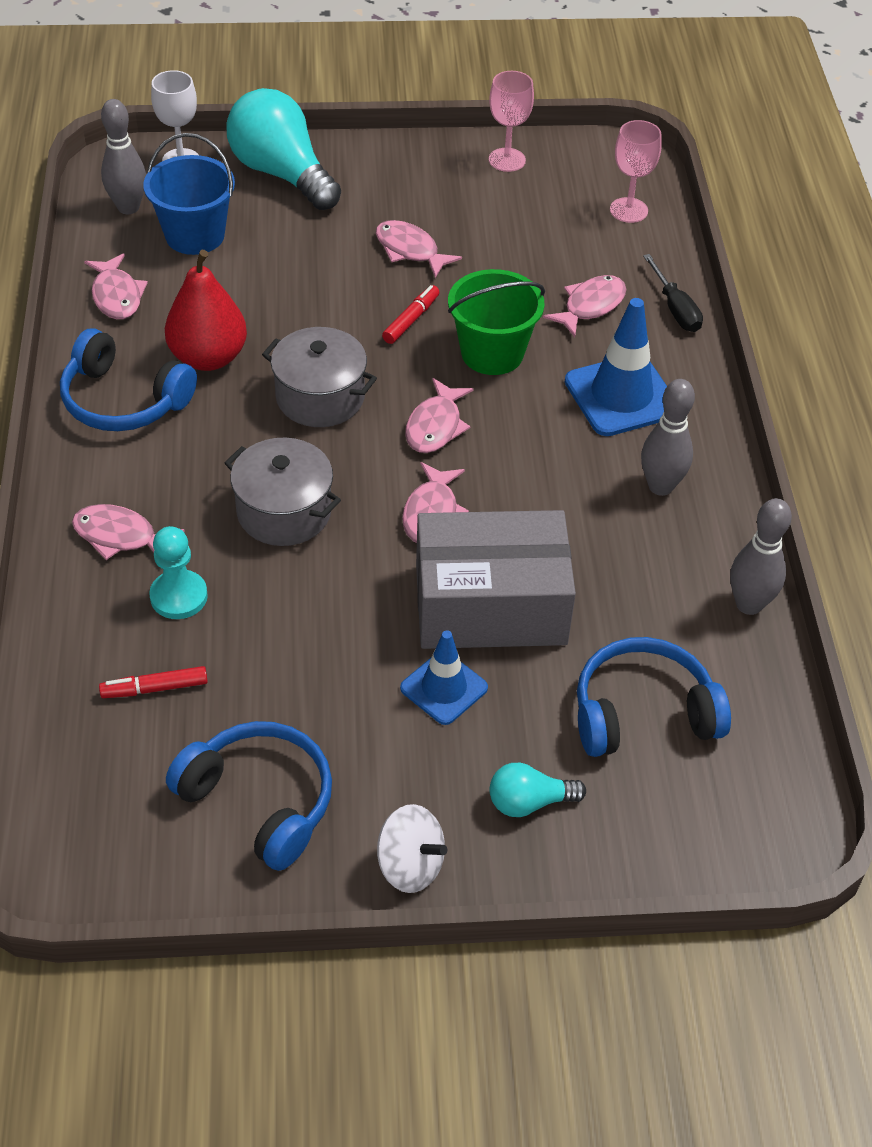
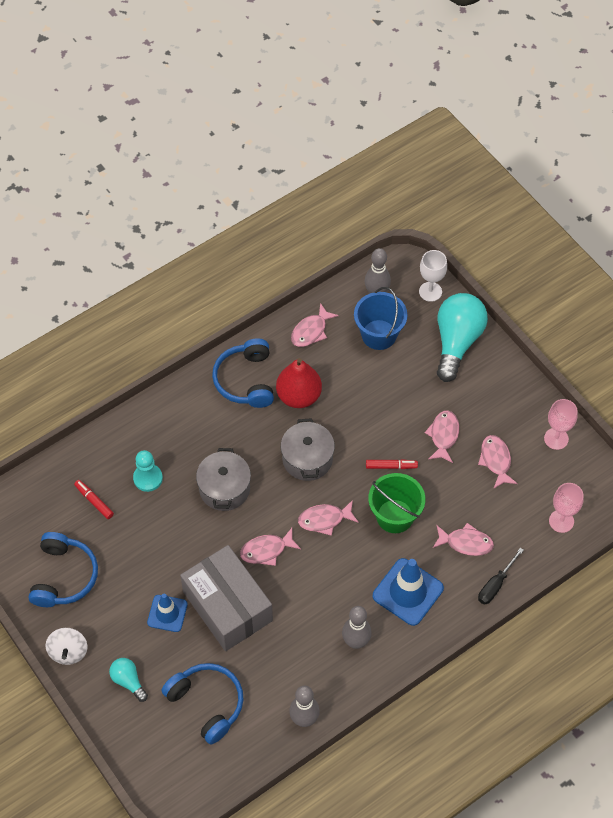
camera: 60 degrees right, 10 degrees up
(120, 536) = (165, 434): pink fish -> pink fish (496, 460)

